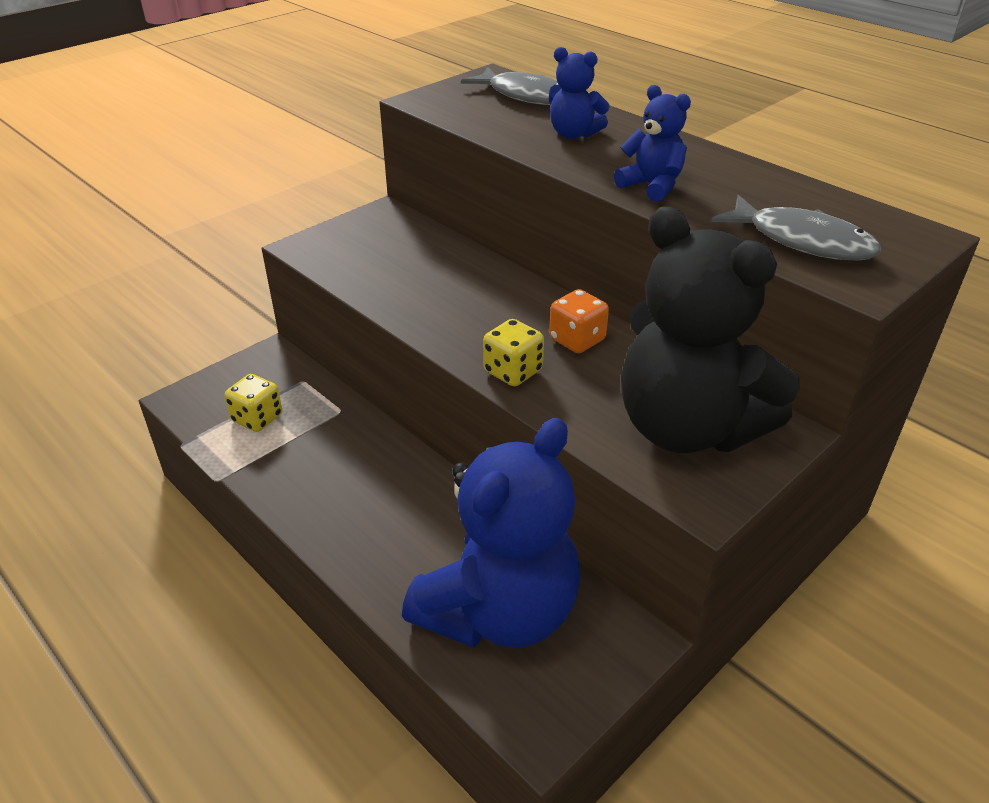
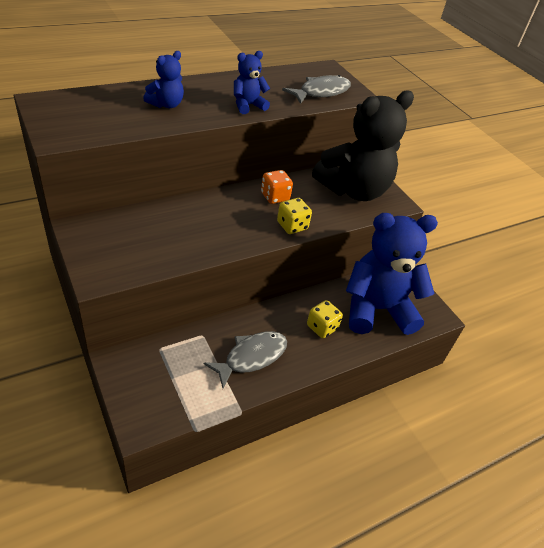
camera: 80 degrees left, 5 degrees up
(257, 418) = (188, 381): yellow dice -> yellow dice (322, 327)
(499, 611) = (377, 309): blue teddy bear -> blue teddy bear turned 60 degrees counterclockwise
(525, 96) = (92, 100): grey fish -> grey fish (251, 357)

